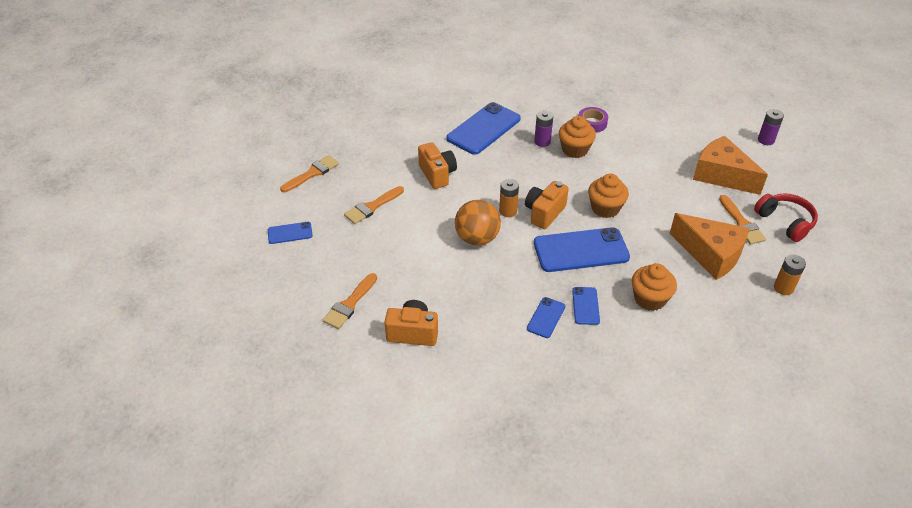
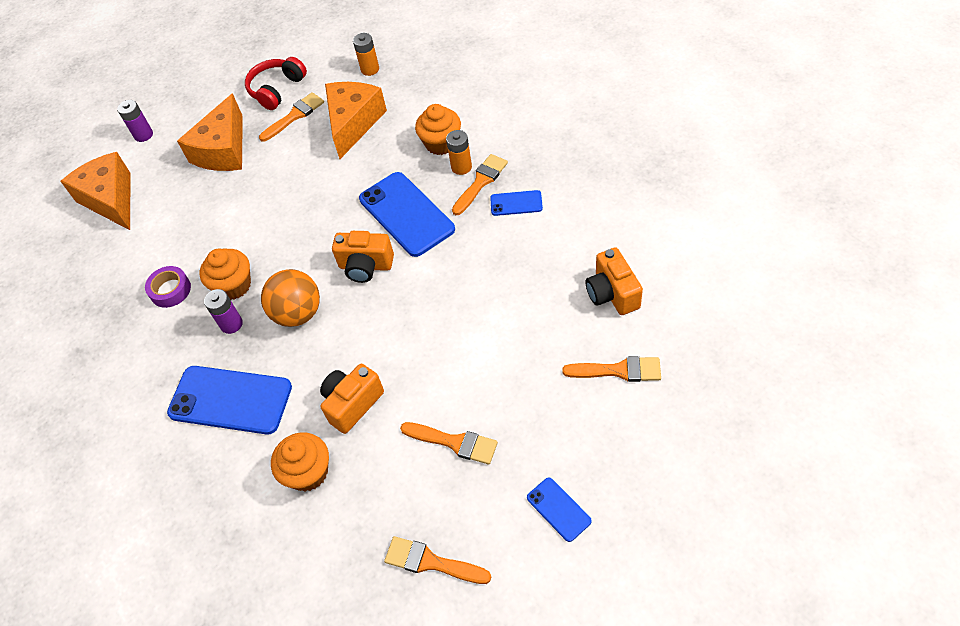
camera: 110 degrees left, 10 degrees up
(477, 238) = (443, 307): orange ball -> orange ball (298, 313)
(508, 211) = (381, 300): orange battery -> orange battery (461, 167)
(585, 306) = (481, 182): blue phone -> orange brush
(605, 208) = (328, 219): orange cupcake -> orange cupcake (308, 472)
(700, 114) = (111, 199): none -> orange cheese

